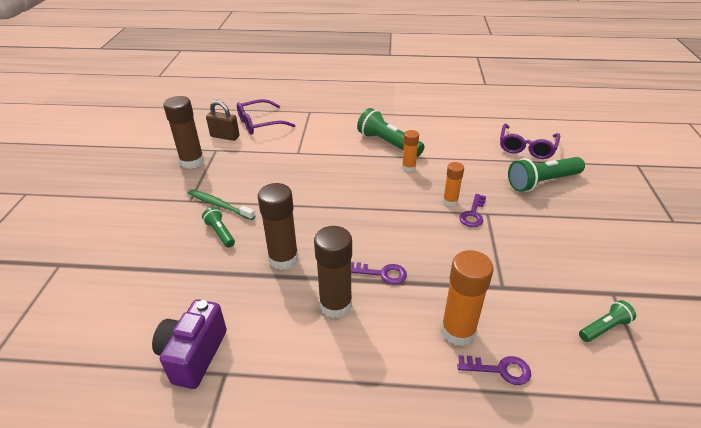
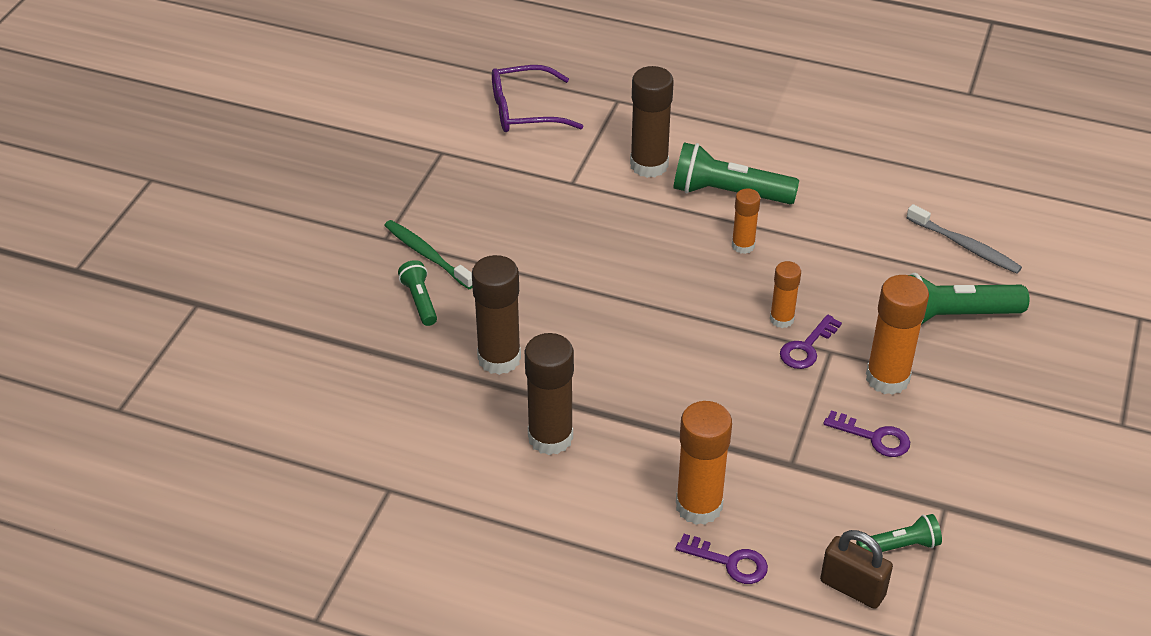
camera: 15 degrees right, 5 degrees up
(192, 162) = (400, 168): brown glue stick -> brown glue stick (649, 165)
(193, 355) = (355, 459): purple camera -> none
(225, 136) = (461, 127): brown padlock -> brown padlock (852, 588)
(382, 273) = (629, 409): purple key -> purple key (874, 437)
(388, 143) = (728, 193): green flashlight -> green flashlight turned 45 degrees counterclockwise
(526, 147) = (965, 246): purple glasses -> grey toothbrush
(529, 222) = (887, 378): none -> orange glue stick

